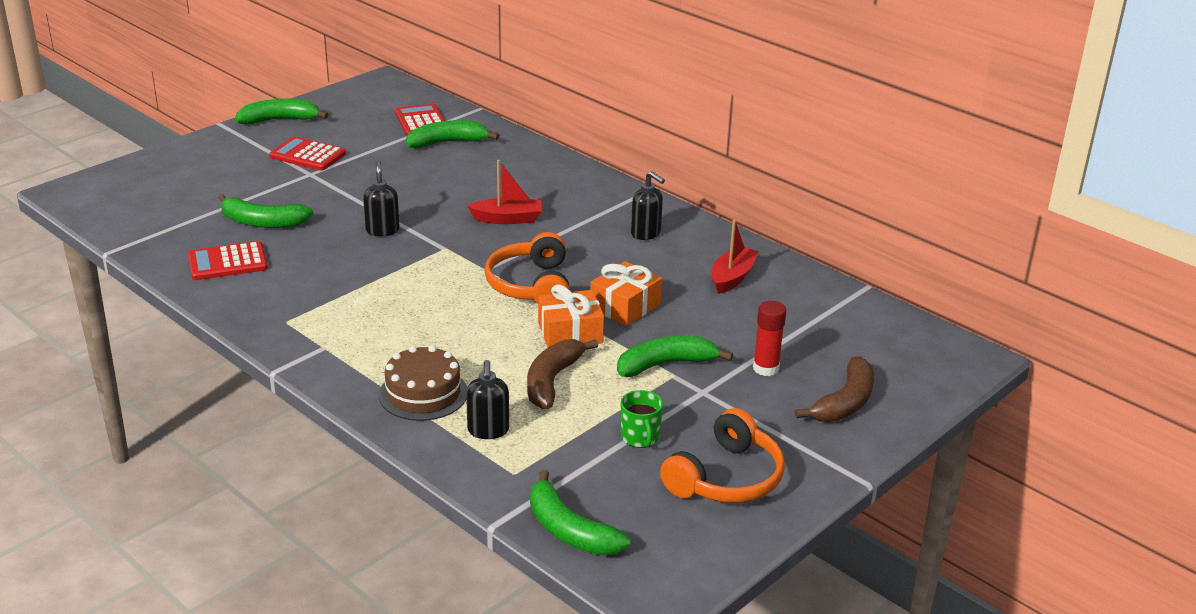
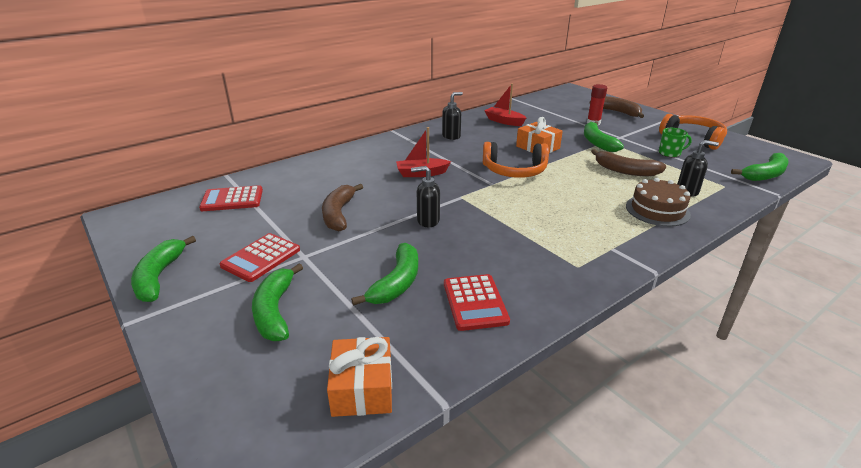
camera: 80 degrees left, 0 degrees up
(394, 180) = (339, 214): none -> brown banana
(447, 142) = (282, 190): green banana -> green banana (275, 311)
(507, 219) = (421, 173): red boat -> red boat turned 105 degrees counterclockwise
(570, 333) = (570, 163): orange gift -> orange gift (362, 388)

